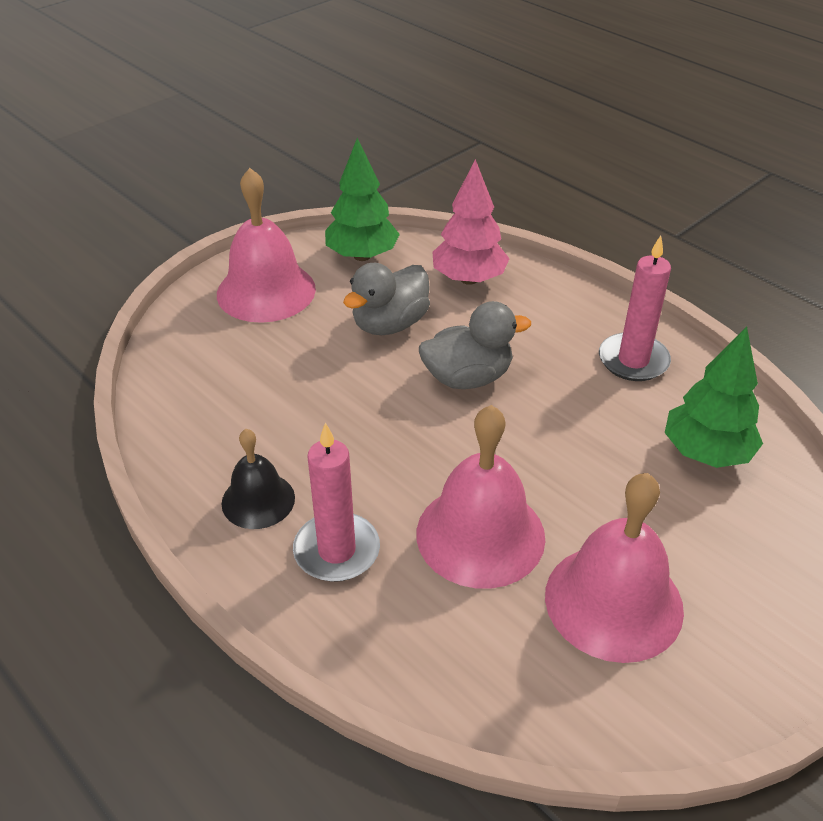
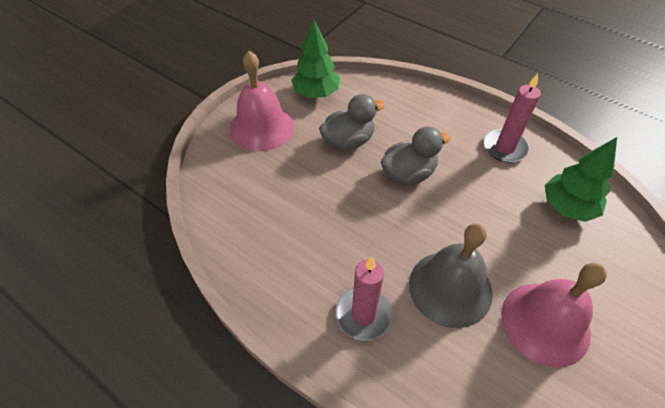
camera: 10 degrees left, 10 degrees up
(258, 500) = (301, 285): black bell -> none
(390, 324) = (348, 141): grey duck -> grey duck turned 150 degrees counterclockwise
(469, 279) = (388, 102): pink tree -> none
(480, 535) = (450, 288): pink bell -> grey bell

